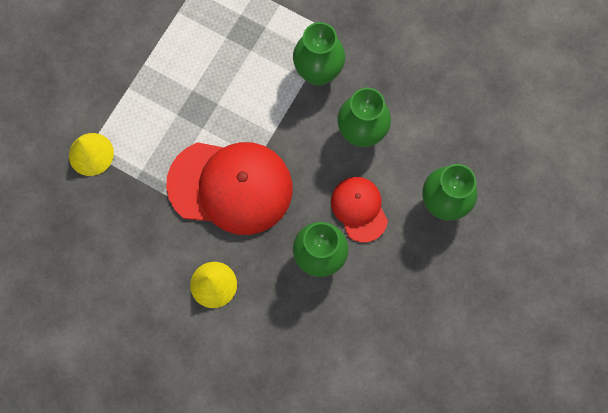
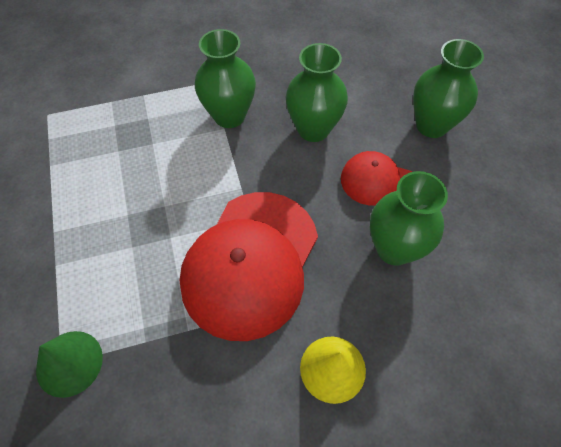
camera: 45 degrees left, 15 degrees down
(91, 154) = (69, 363): yellow cone -> green cone
(230, 186) = (250, 263): red cap -> red cap turned 150 degrees clockwise

